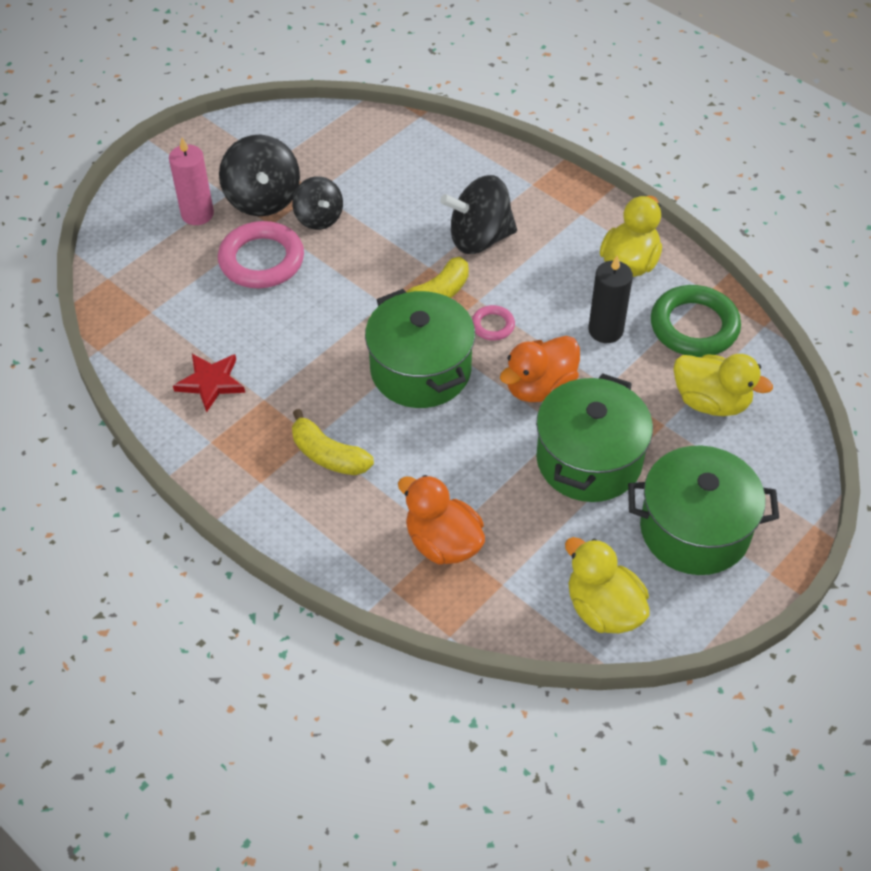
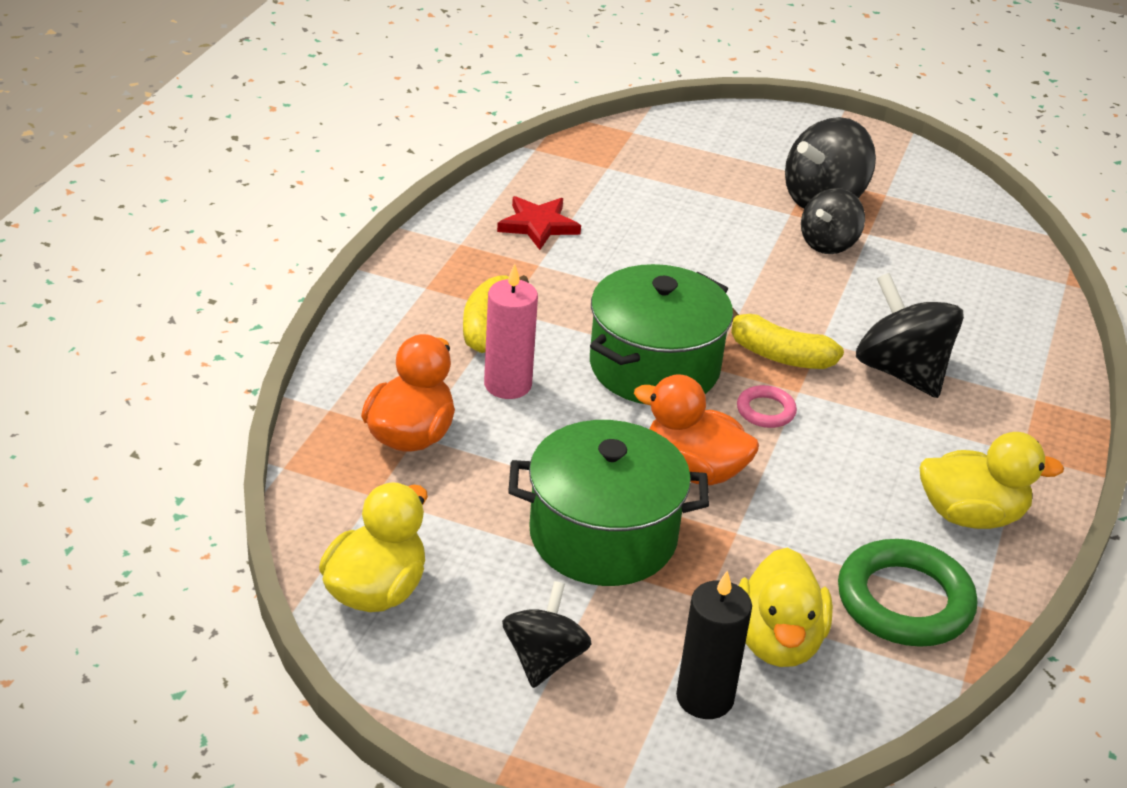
camera: 65 degrees right, 15 degrees down
(197, 214) = (765, 163): pink candle -> pink candle (507, 385)
(261, 260) = (733, 219): pink ring -> none
(605, 330) = (831, 513): black candle -> black candle (705, 698)
(694, 529) = (544, 659): green pot -> black spinning top

